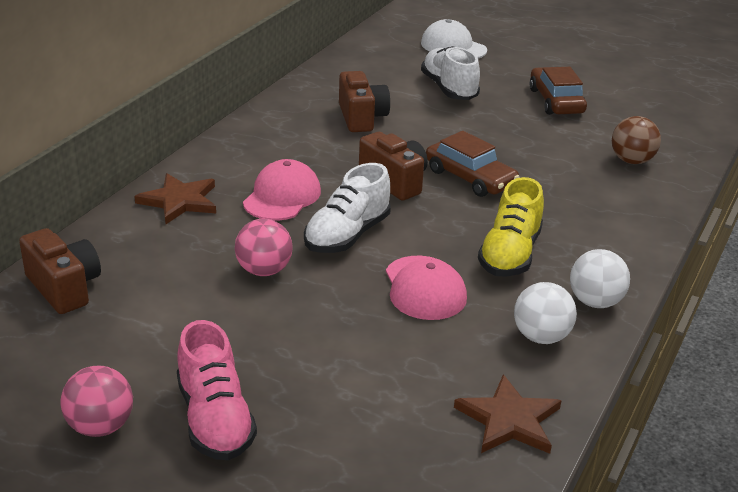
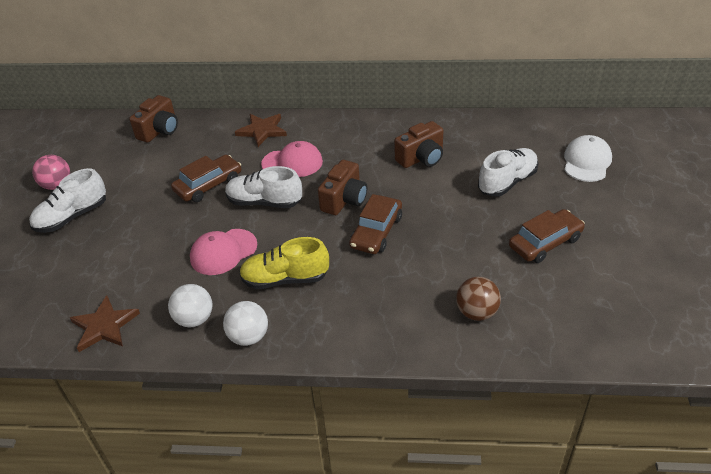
camera: 70 degrees right, 10 degrees up
(215, 419) = (72, 217): pink shoe -> white shoe
(264, 270) = (208, 185): pink ball -> brown car

